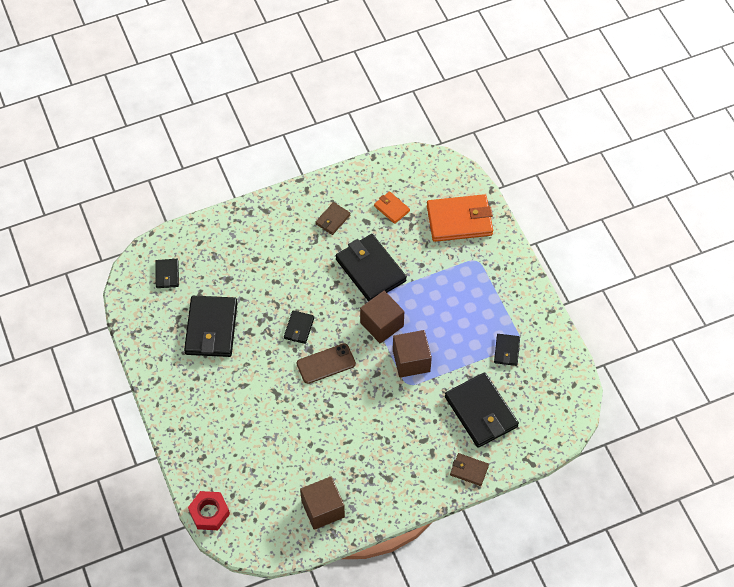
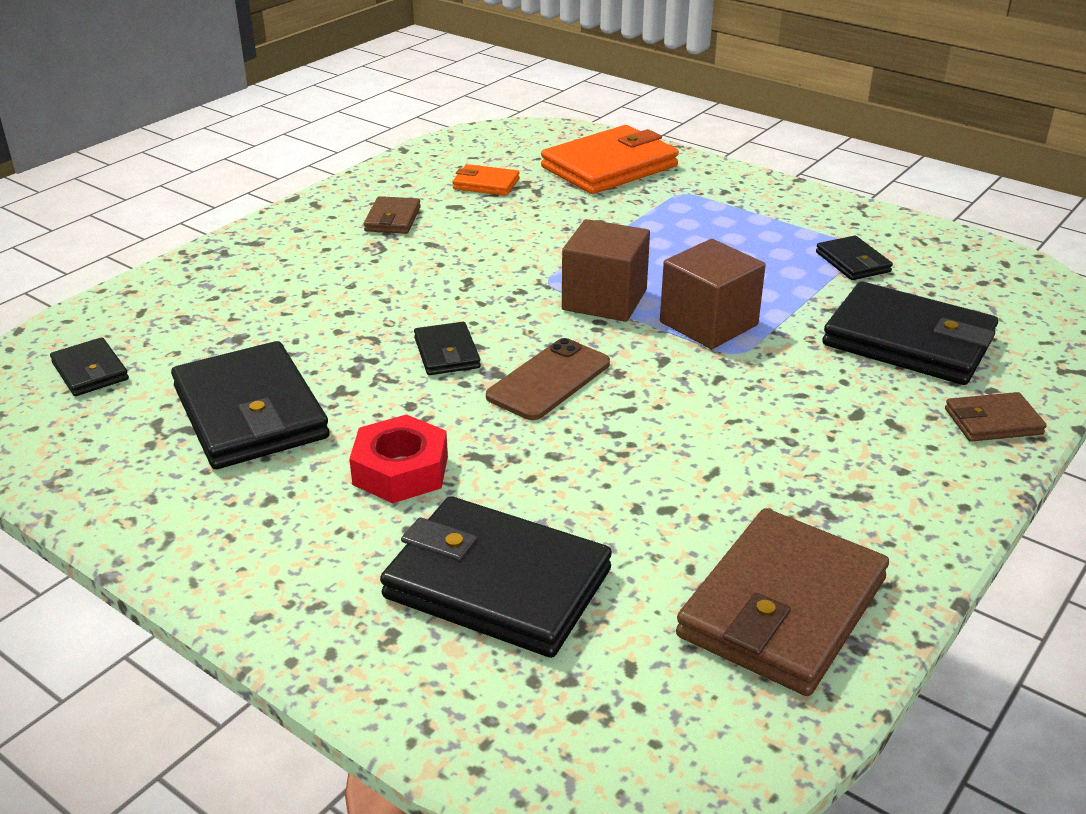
camera: 30 degrees left, 25 degrees down
(209, 513) = (501, 748): red nut -> red nut (401, 470)
(323, 509) = (782, 608): brown cube -> brown wallet
(370, 270) = (517, 249): black wallet -> black wallet (497, 584)

